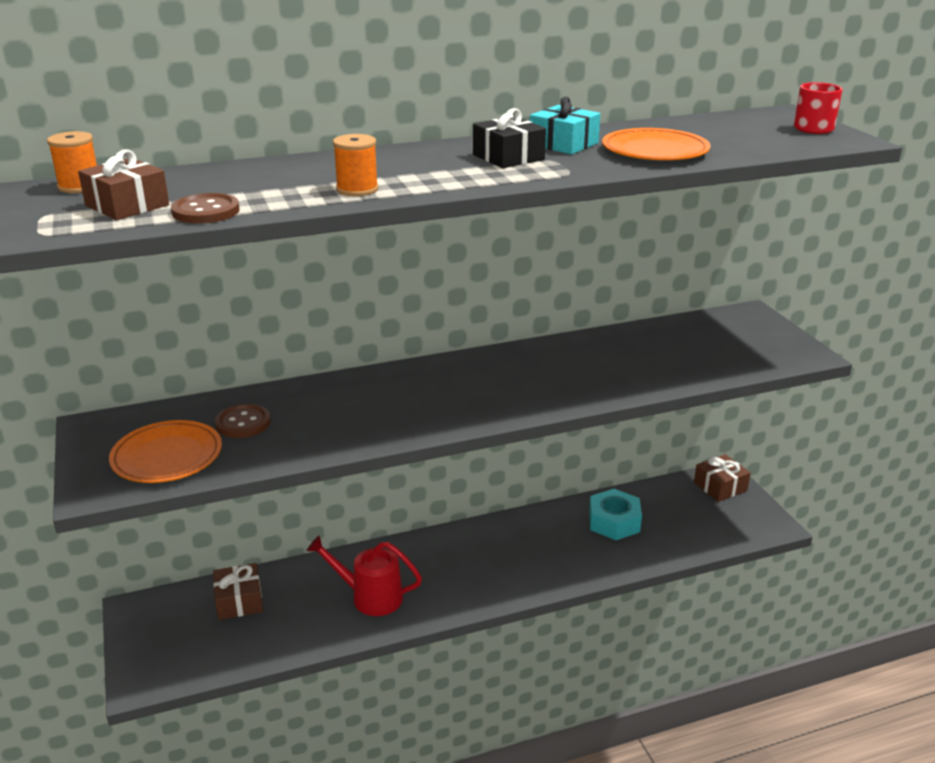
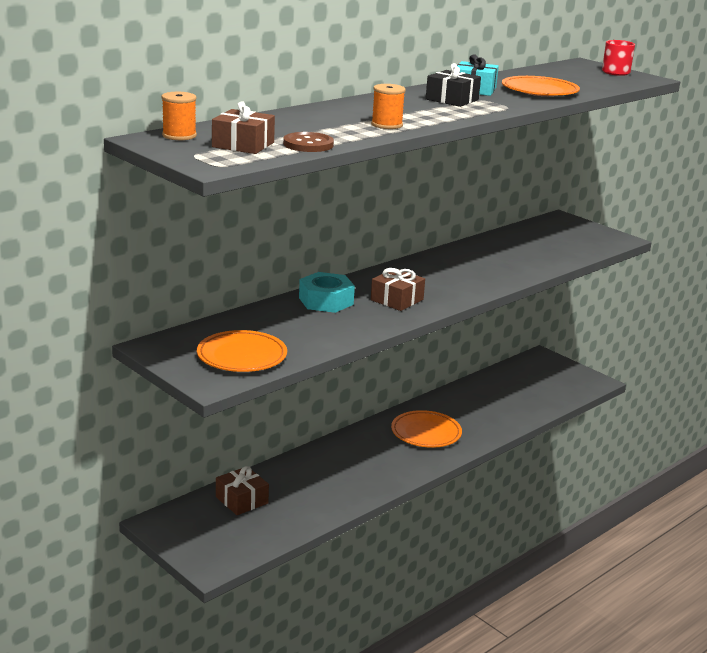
camera: 25 degrees left, 5 degrees down
(243, 423) = (274, 328): brown button -> none
(369, 597) = (344, 477): red watering can -> none
(506, 556) = (426, 433): none -> orange plate
(614, 522) = (486, 398): turquoise nut -> turquoise nut (326, 301)
(720, 486) = (544, 363): brown gift -> brown gift (397, 300)

